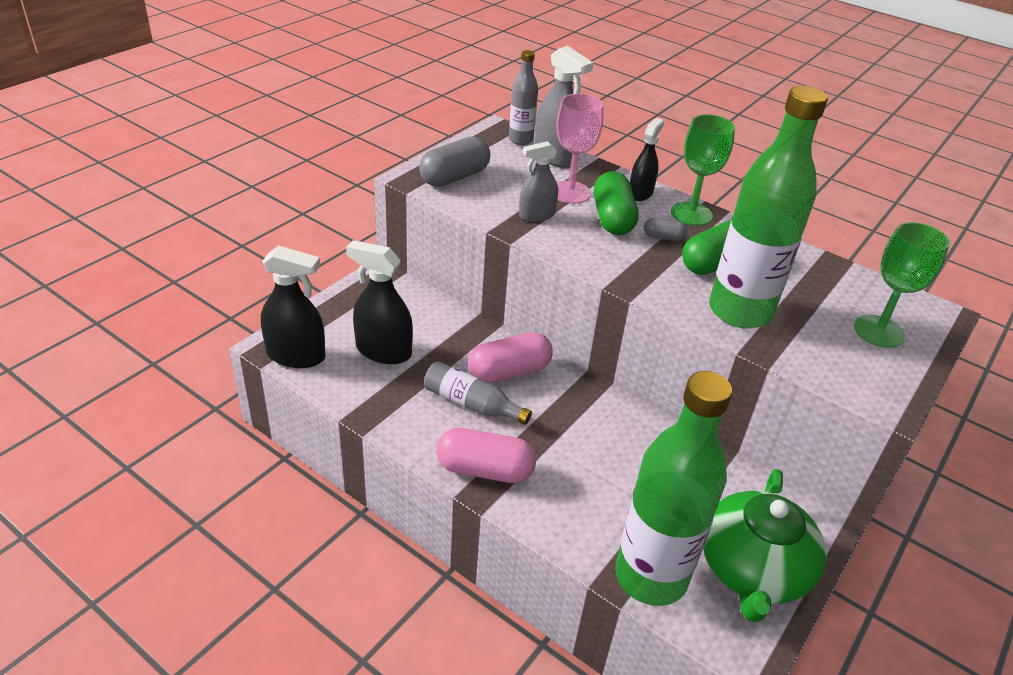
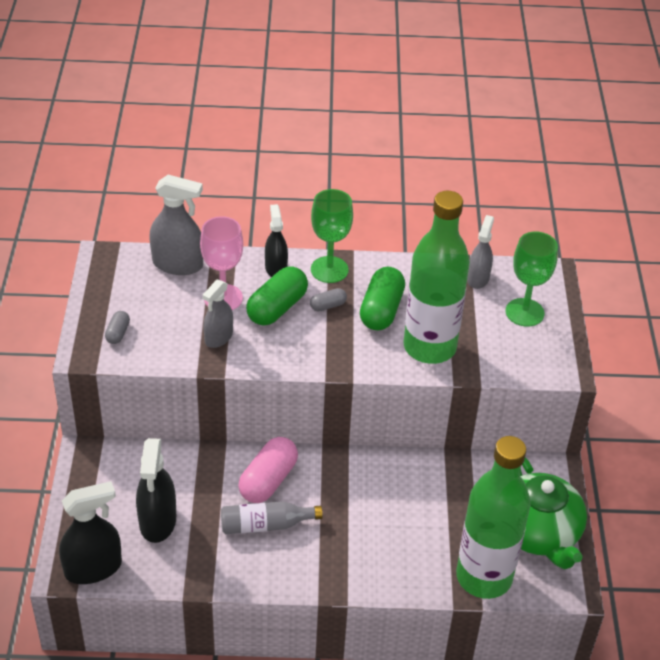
camera: 35 degrees left, 5 degrees up
(383, 351) = (158, 521): black spray bottle -> black spray bottle turned 75 degrees counterclockwise
(454, 177) = (118, 333): grey capsule -> grey capsule, size x0.50
(485, 470) = (320, 571): pink capsule -> none
(520, 140) = (132, 259): grey bottle -> none
(612, 218) = (277, 308): green capsule -> green capsule turned 75 degrees clockwise
(846, 283) = (478, 278): none -> grey spray bottle

